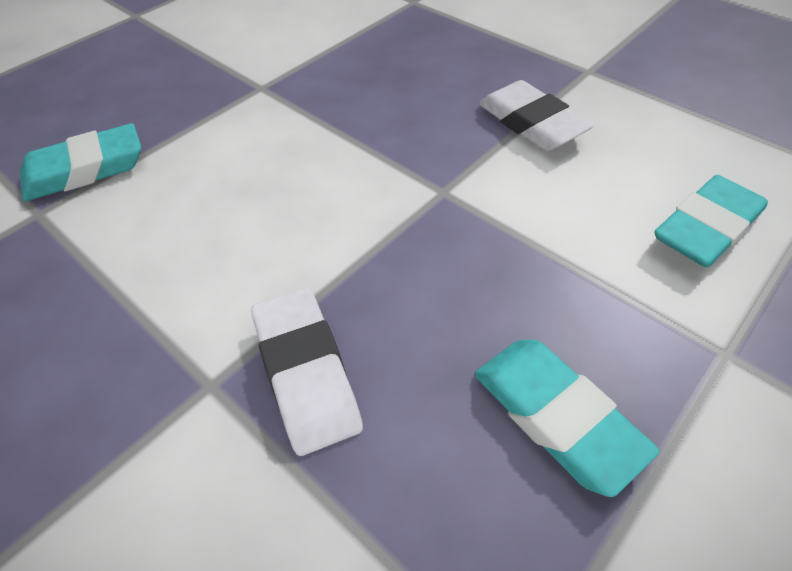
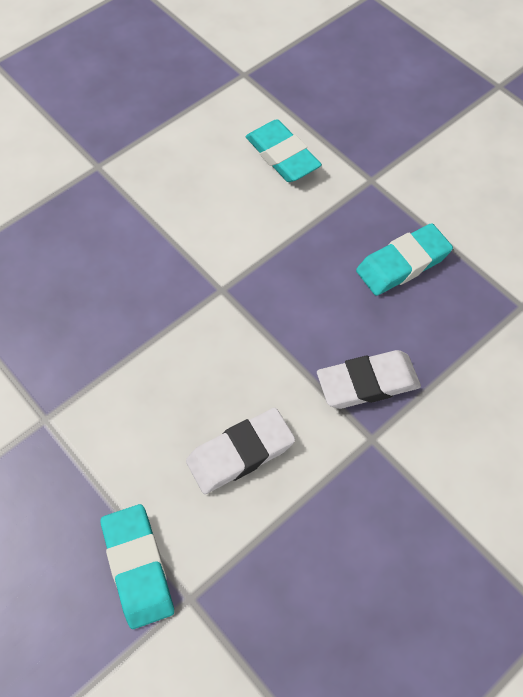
camera: 85 degrees left, 10 degrees up
(531, 123) = (157, 219): white eraser -> white eraser (240, 453)

